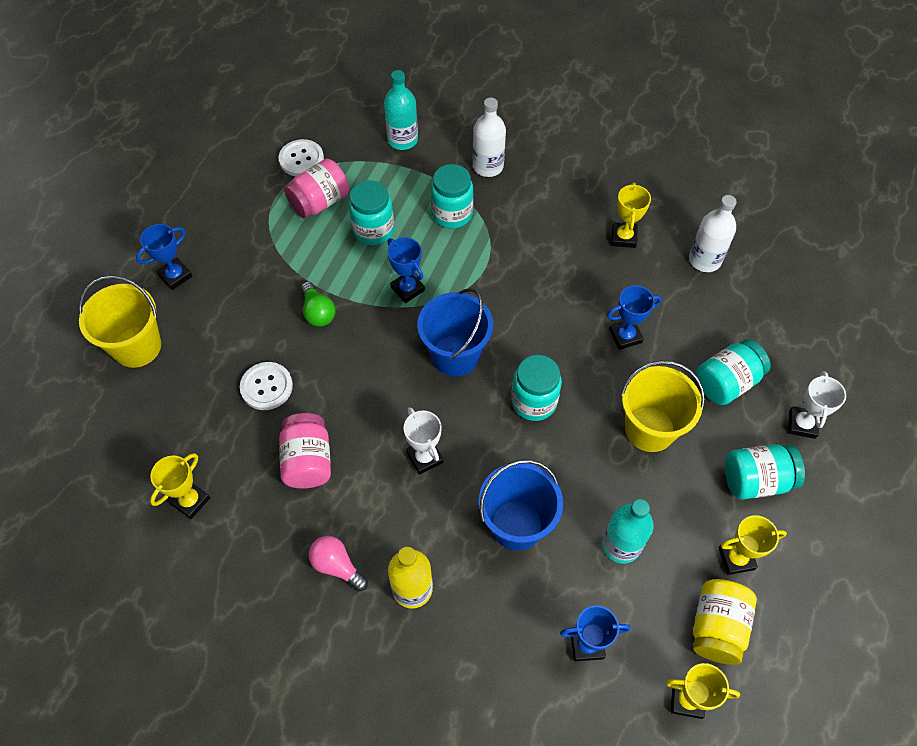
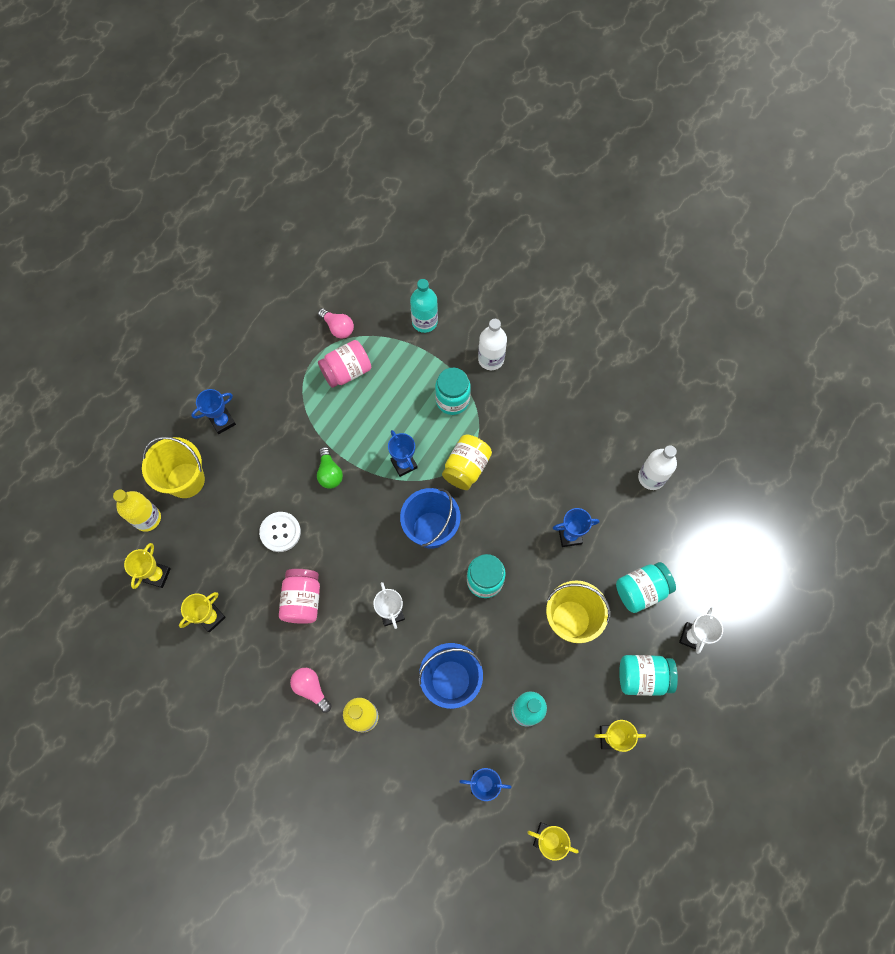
camera: 10 degrees right, 10 degrees up
(92, 397) = (147, 518): none -> yellow bottle
(301, 159) = (338, 328): white button -> pink light bulb
(373, 230) = (386, 405): turquoise jar -> none
(623, 237) = (589, 445): yellow trophy -> yellow trophy (157, 575)
(717, 627) = (583, 787): yellow jar -> yellow jar (466, 468)

